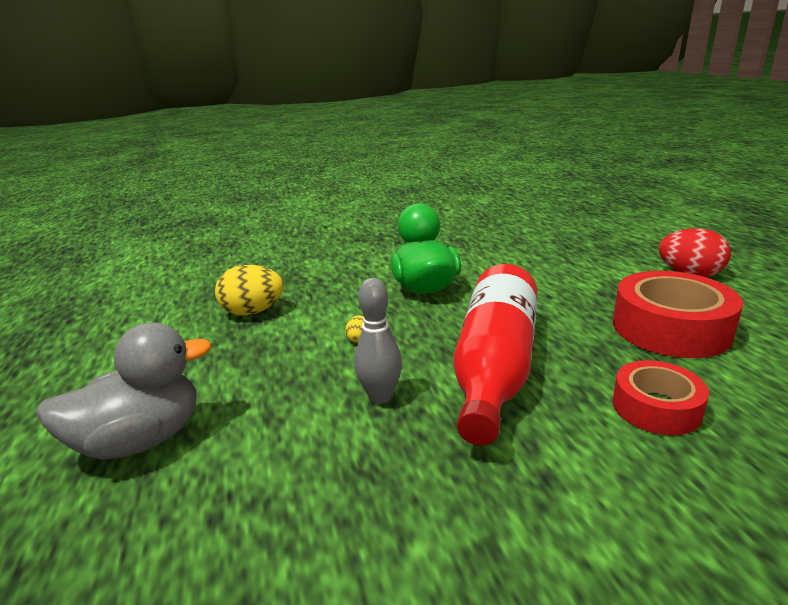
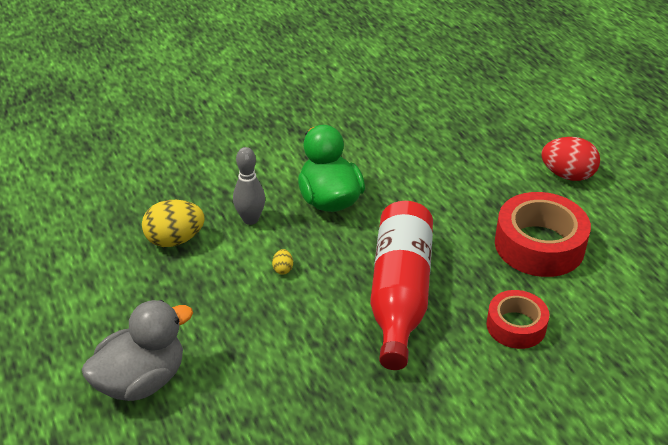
camera: 10 degrees left, 15 degrees up
(380, 396) = (314, 329): grey bowling pin -> grey bowling pin (250, 219)

